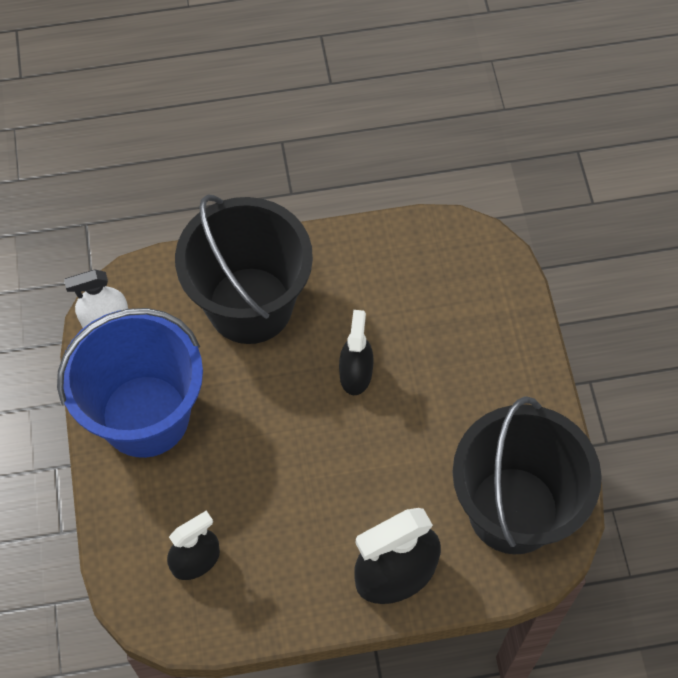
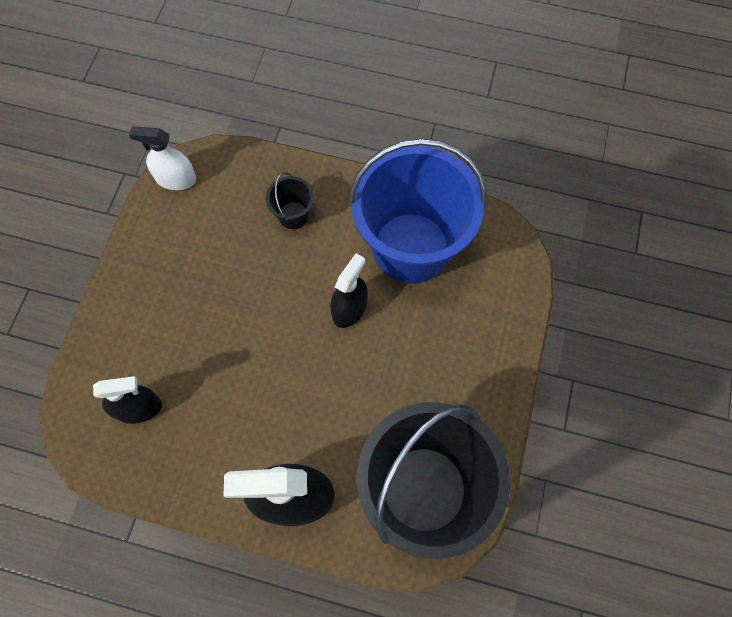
camera: 25 degrees right, 5 degrees up
(145, 416) = (164, 270): blue bucket -> blue bucket (411, 247)
(250, 305) = (293, 215): black bucket -> black bucket, size x0.40

